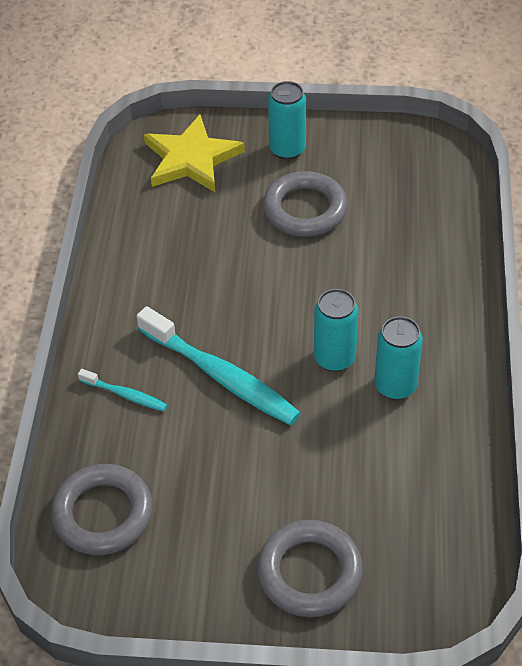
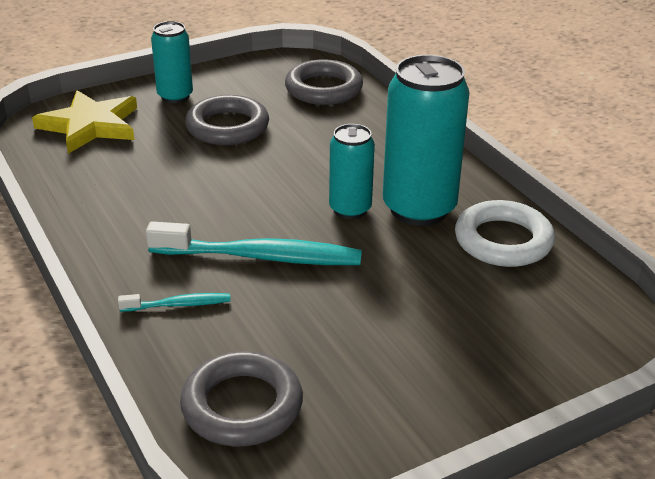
camera: 35 degrees left, 15 degrees down
(309, 572) = (484, 362): grey ring -> grey ring (323, 89)
(395, 386) = (419, 208): turquoise can -> turquoise can, size x1.75
(438, 458) = (503, 241): none -> white ring

